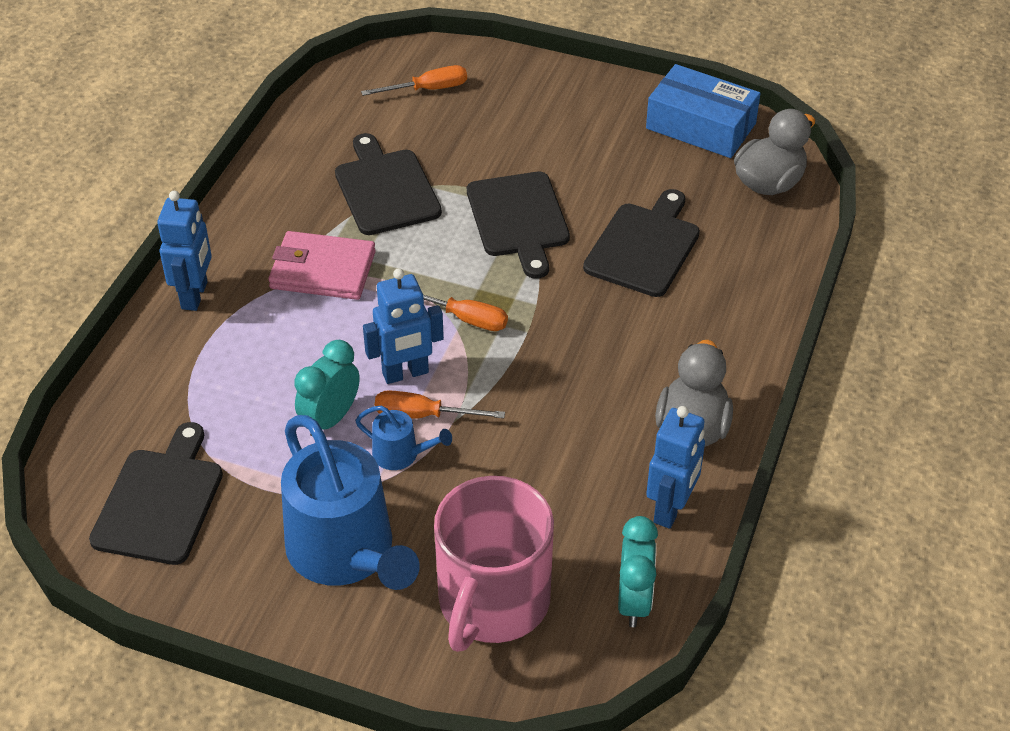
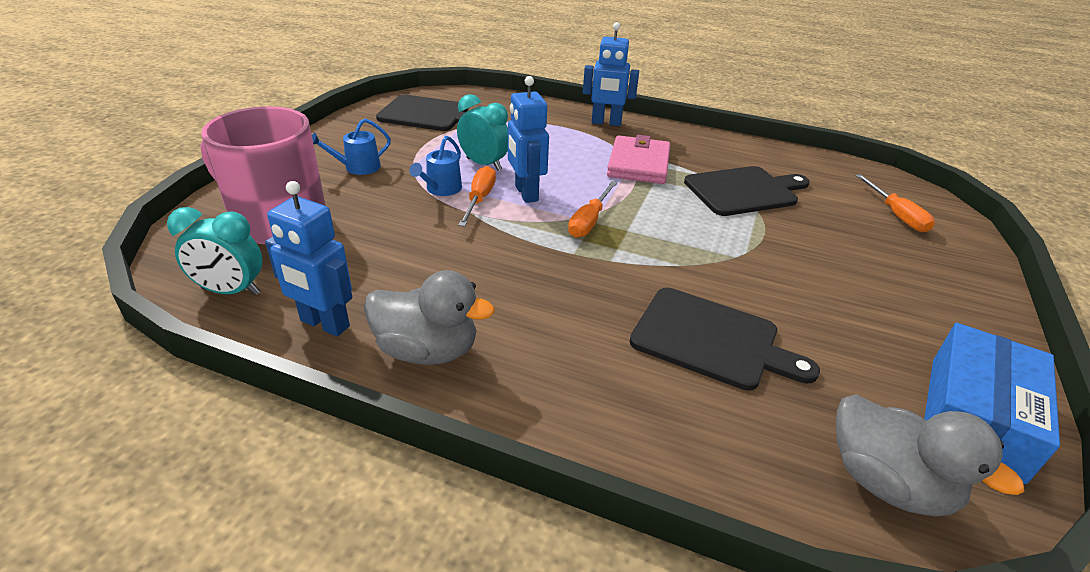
camera: 90 degrees right, 10 degrees down
(346, 552) = (358, 167): blue watering can -> blue watering can, size x0.44
(518, 219) = (729, 256): black cutting board -> none

